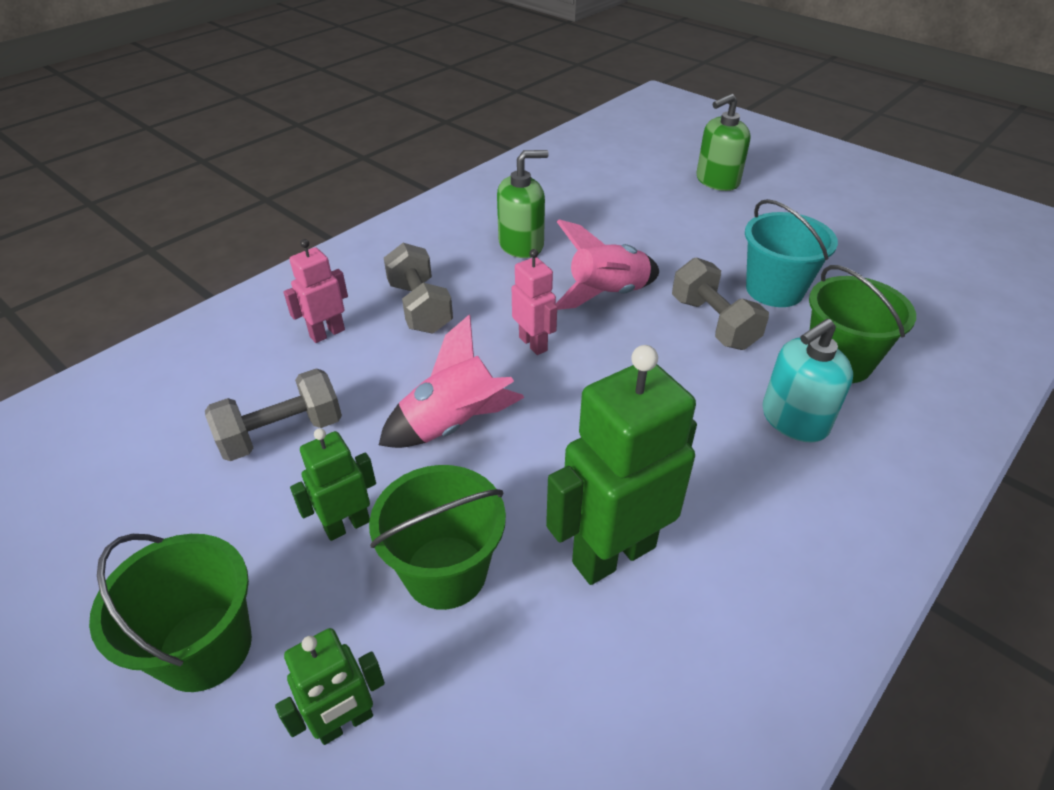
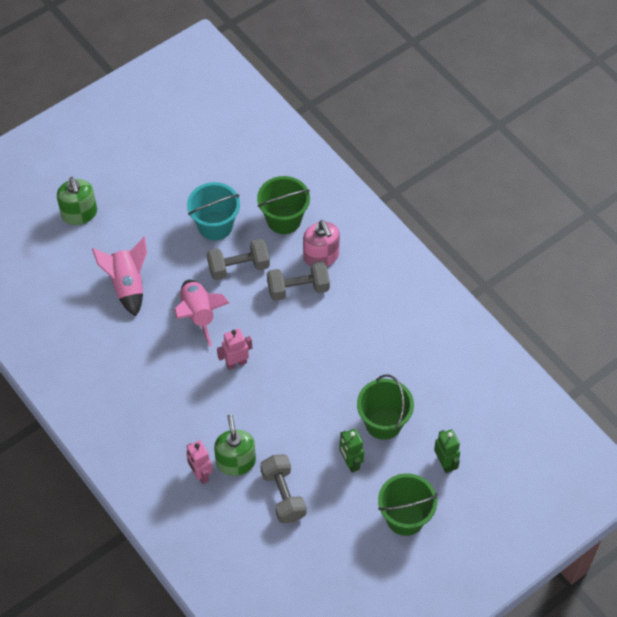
camera: 80 degrees left, 15 degrees up
(420, 307) = (186, 421): grey dumbbell -> grey dumbbell (298, 288)
(454, 424) = (293, 411): pink rocket -> pink rocket (127, 285)
(521, 245) = (130, 353): green soap dispenser -> green soap dispenser (236, 462)
(613, 554) = (385, 355): green robot -> none
(794, 419) = (321, 256): turquoise soap dispenser -> pink soap dispenser

